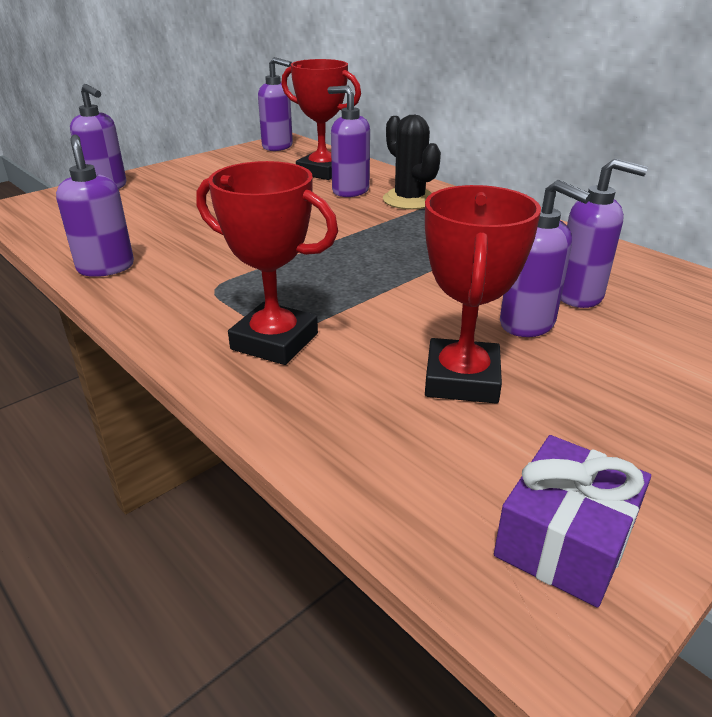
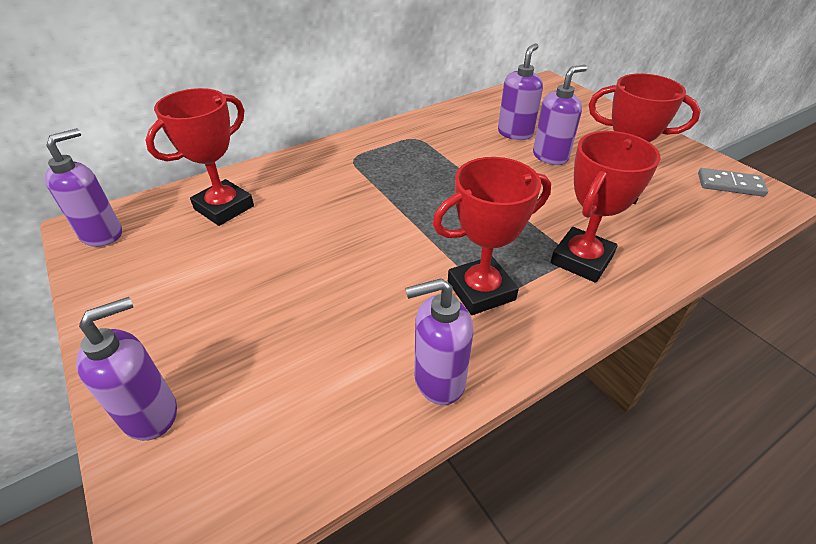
camera: 80 degrees left, 10 degrees up
(216, 281) = (481, 291): none -> red trophy
(350, 191) = (293, 196): purple soap dispenser -> none
(409, 200) = (333, 167): black cactus -> none
(565, 540) = (730, 185): purple gift -> grey domino

